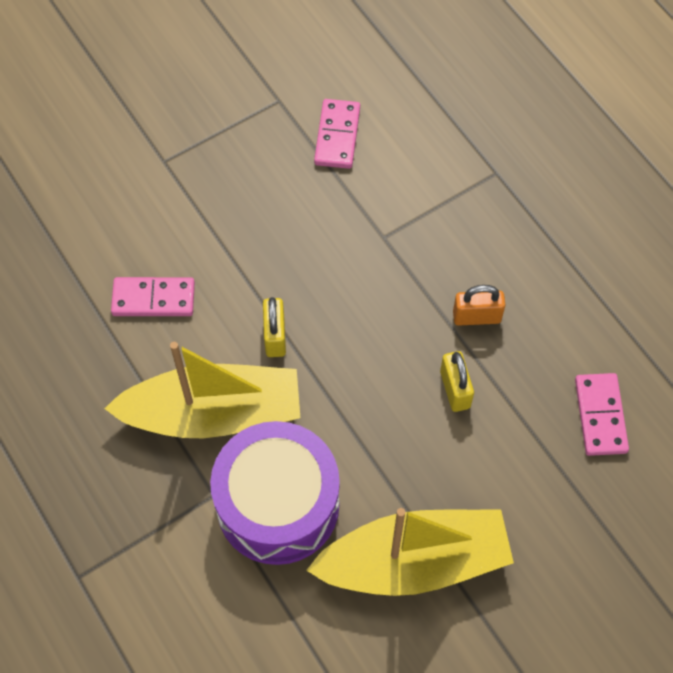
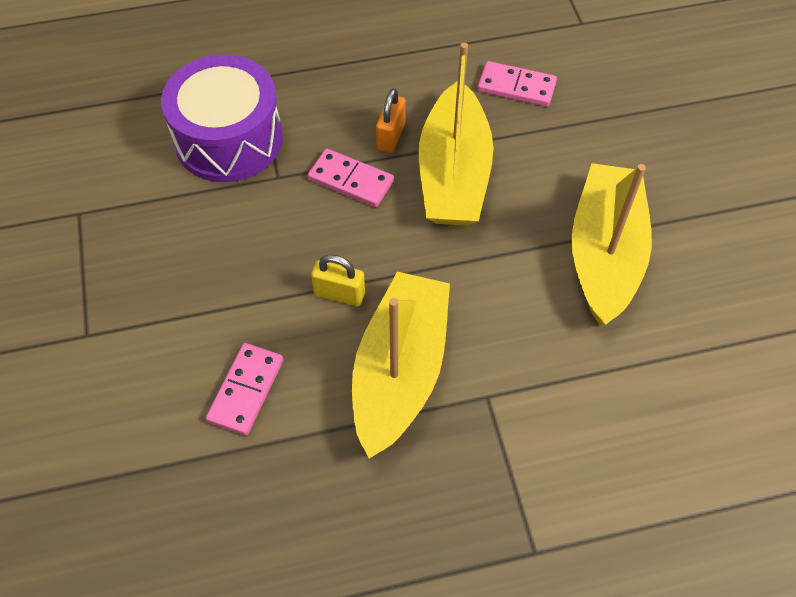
camera: 70 degrees left, 5 degrees down
(278, 504) = (515, 343): purple drum -> purple drum (229, 139)
(337, 136) = (149, 178): pink domino -> pink domino (351, 180)
(455, 389) = (453, 173): yellow padlock -> yellow boat

